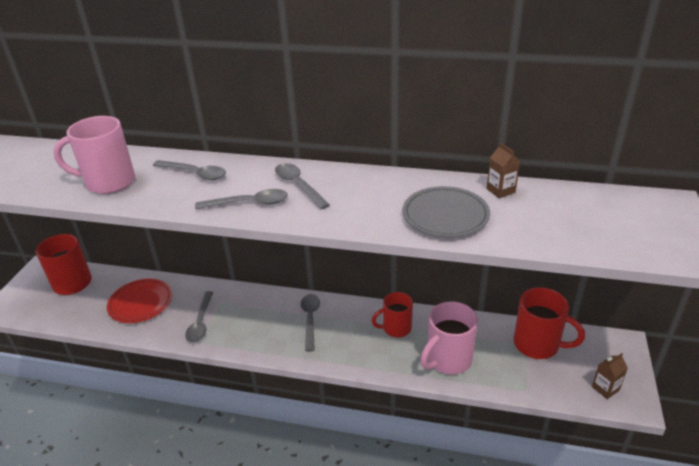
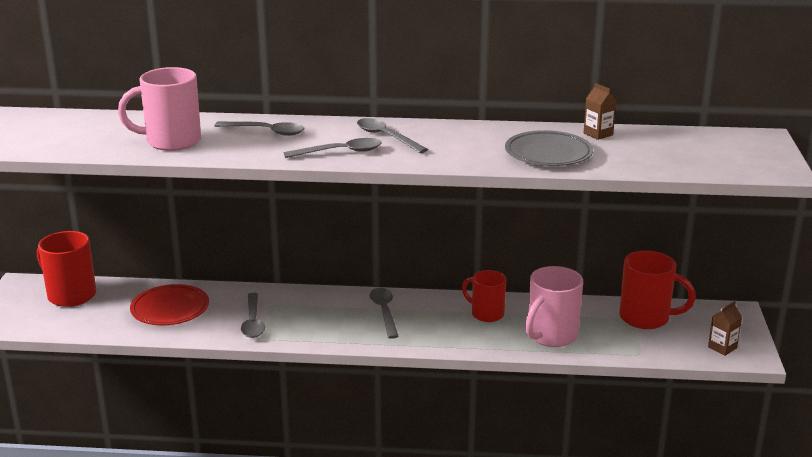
camera: 10 degrees left, 10 degrees down
(396, 328) = (486, 314): red mug -> red mug turned 60 degrees clockwise

